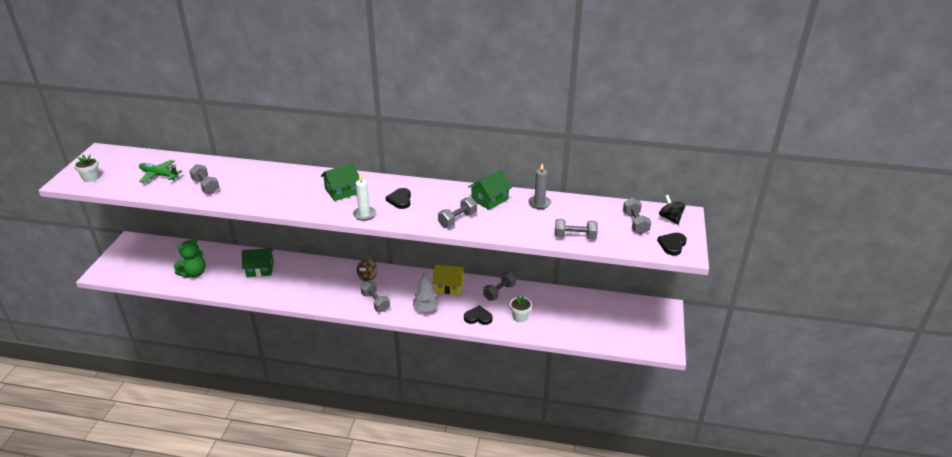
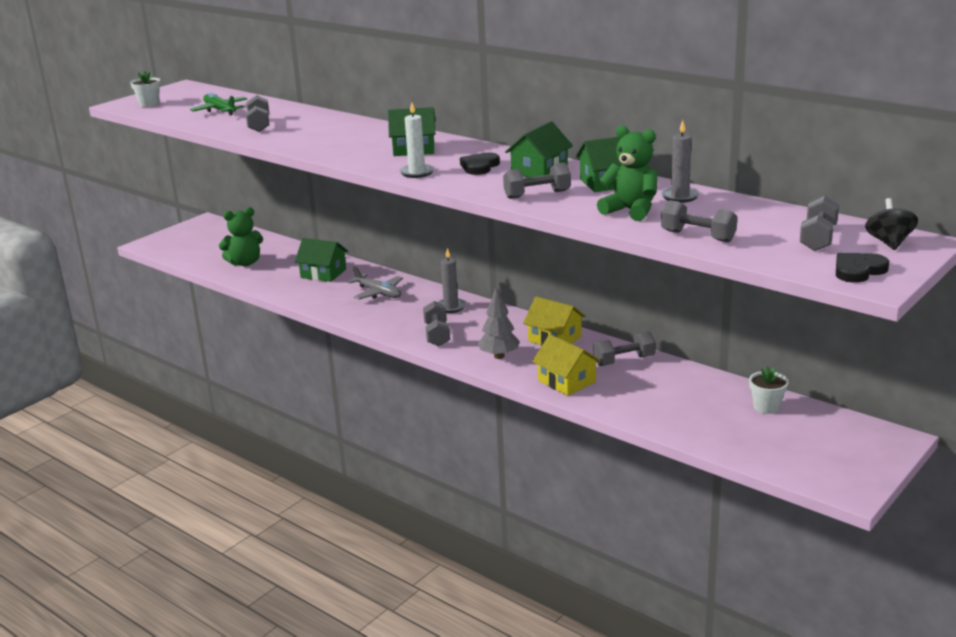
camera: 30 degrees right, 10 degrees down
(311, 277) = (378, 293): none -> grey plane
(368, 277) = (451, 307): brown spinning top -> grey candle
(440, 196) = (539, 171): none -> green house
(478, 317) = (566, 381): black heart -> yellow house
(520, 317) = (631, 395): white flower pot -> white flower pot (766, 407)
(522, 222) = (630, 211): none -> green teddy bear

